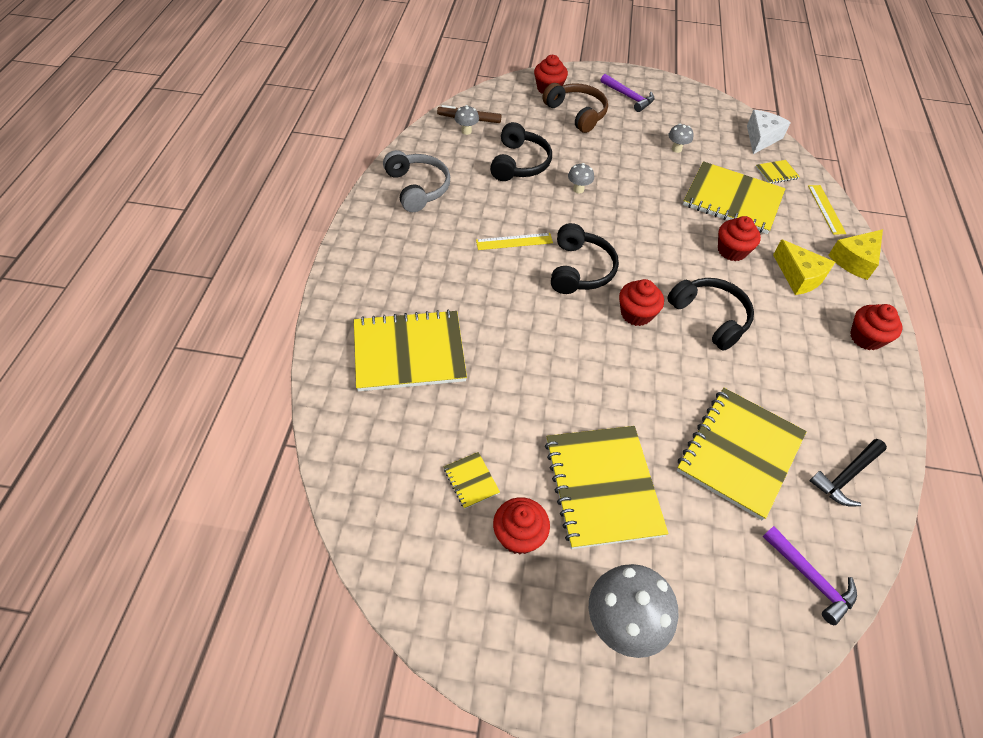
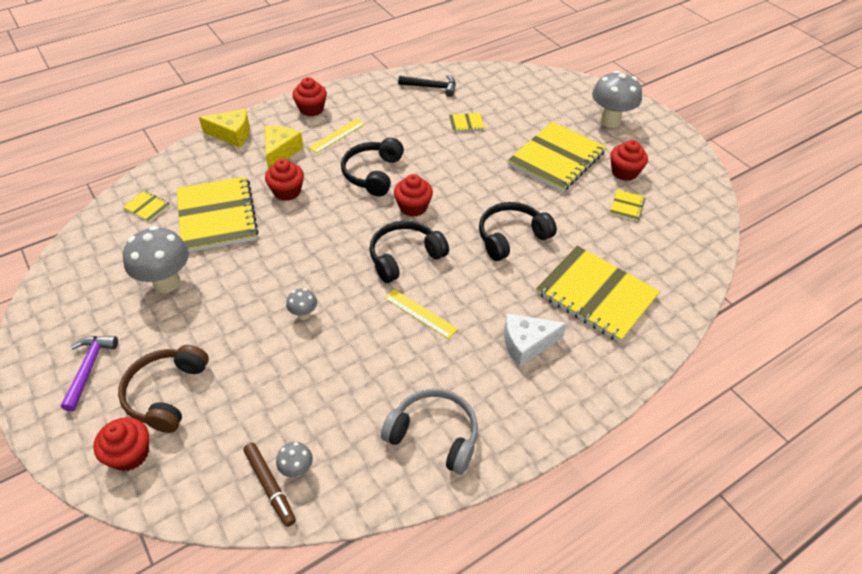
camera: 130 degrees left, 5 degrees down
(417, 188) = (434, 435): grey headphones -> grey headphones turned 90 degrees clockwise
(519, 163) = (308, 382): black headphones -> black headphones (511, 237)
(676, 149) = (167, 283): grey mushroom -> grey mushroom, size x2.07
(739, 453) = (466, 123): yellow notebook -> yellow notebook, size x0.41
(761, 138) = (92, 237): white cheese -> white cheese (526, 344)
(810, 578) = (506, 80): purple hammer -> none
(826, 209) = (177, 165): yellow ruler -> yellow ruler (337, 135)

